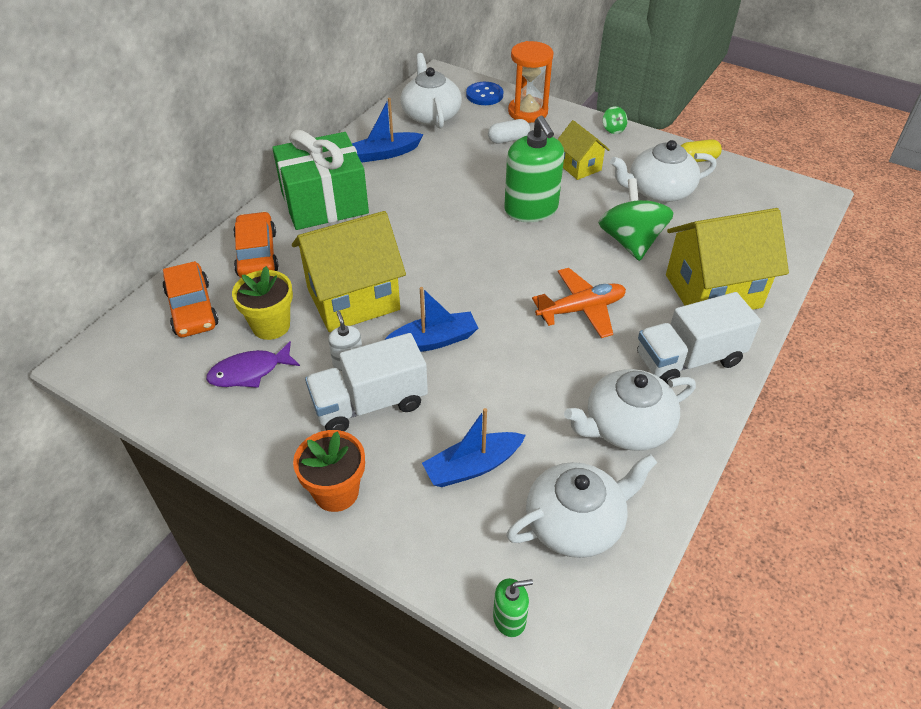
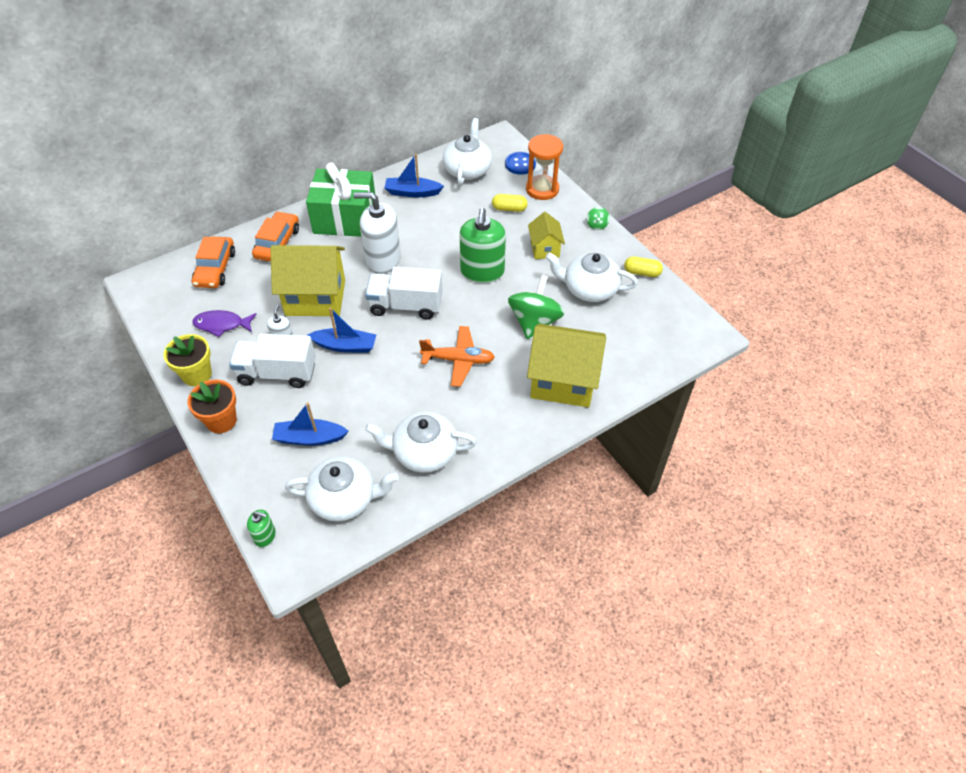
camera: 25 degrees right, 5 degrees up
(271, 326) = (254, 298): yellow flower pot -> yellow flower pot (197, 375)
(405, 231) = (383, 259): none -> white soap dispenser
(508, 140) = (509, 209): white capsule -> yellow capsule
(688, 359) = (503, 424): white truck -> white truck (406, 306)

